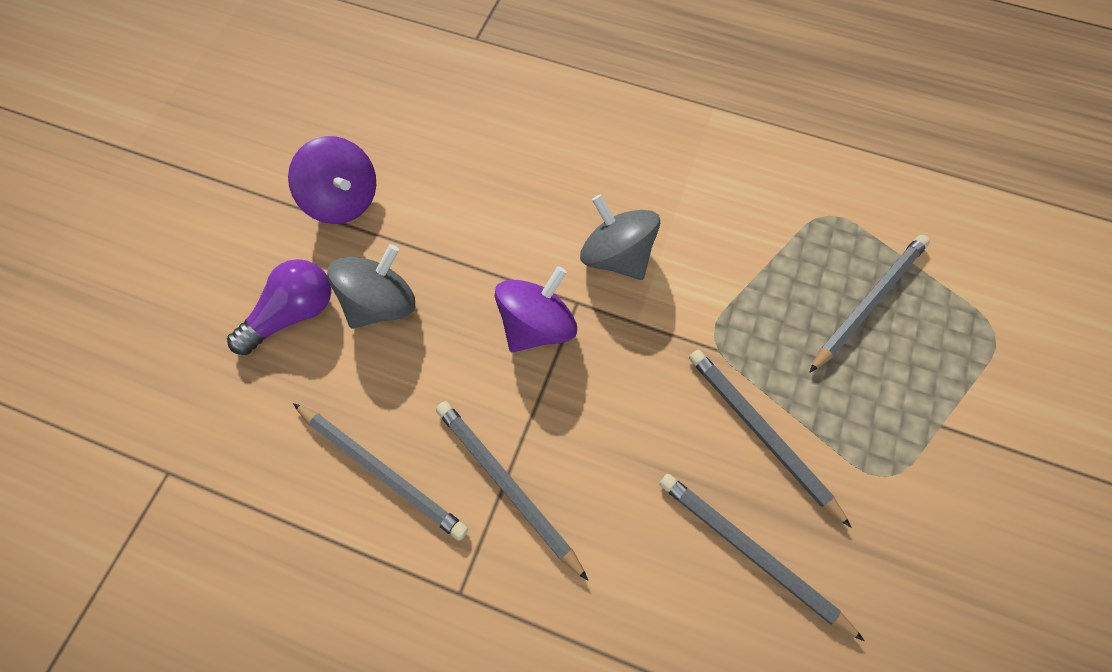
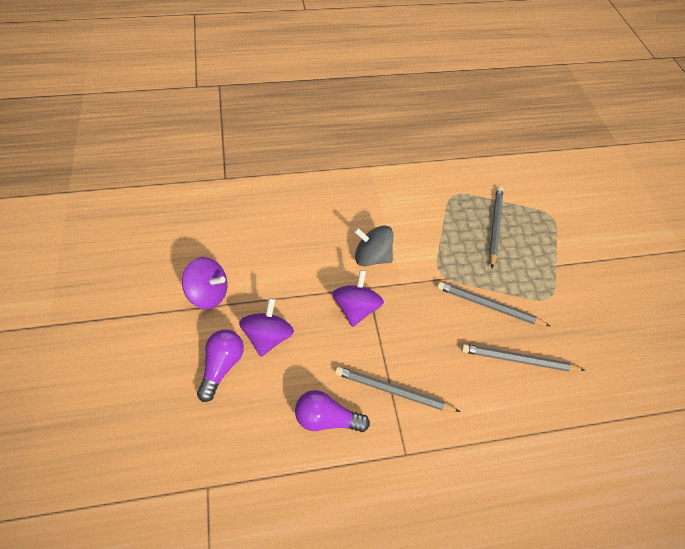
camera: 35 degrees left, 10 degrees down
(381, 304) = (268, 336): grey spinning top -> purple spinning top
(382, 470) = (326, 418): grey pencil -> purple light bulb

